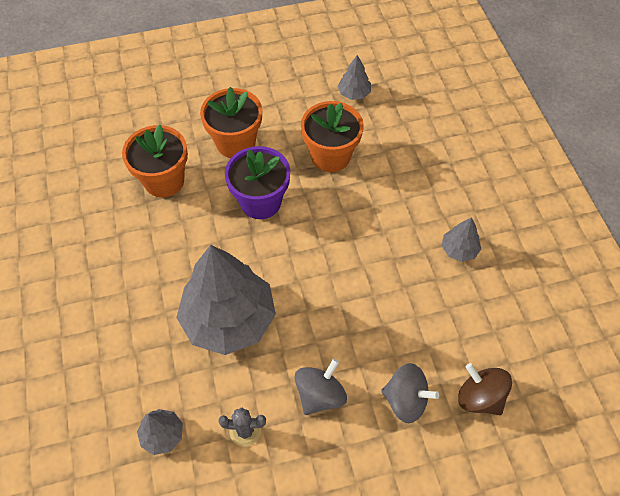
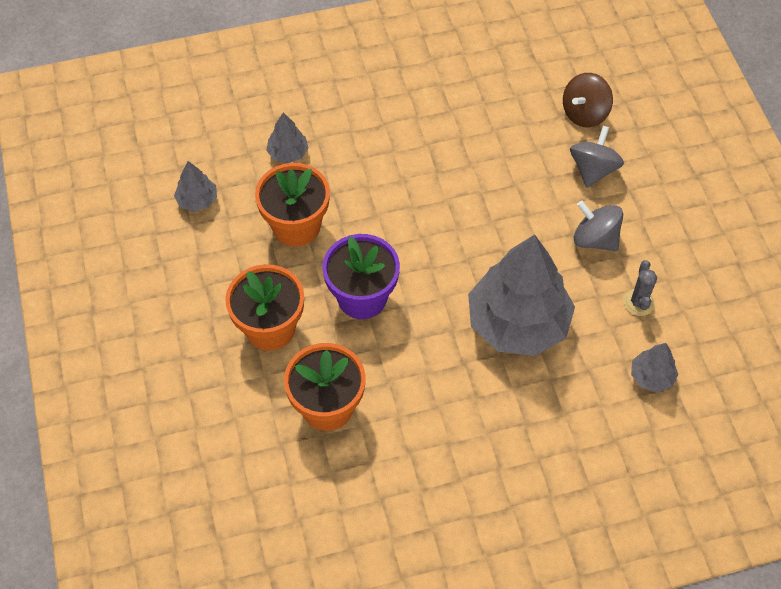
camera: 90 degrees left, 0 degrees up
(459, 249) = (425, 115): grey tree -> grey tree (288, 153)

